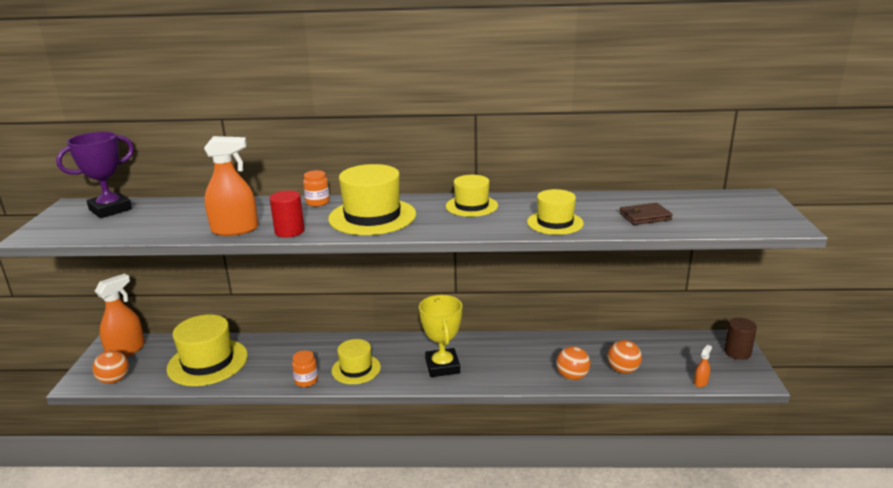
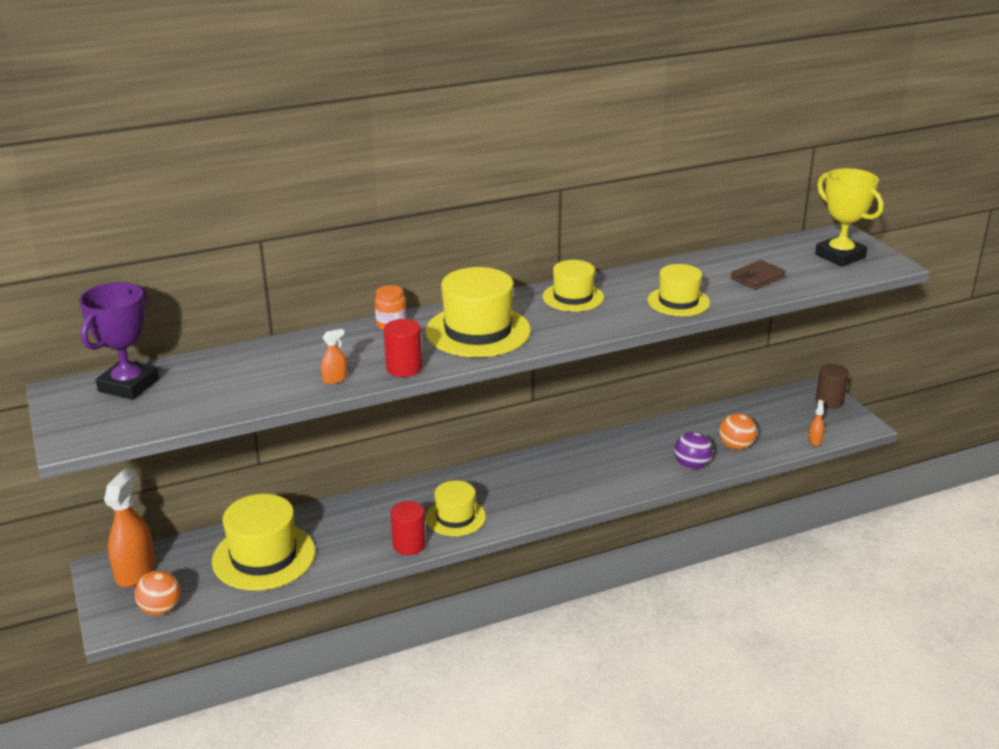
camera: 25 degrees left, 5 degrees up
(235, 230) = (335, 379): orange spray bottle -> orange spray bottle, size x0.45
(306, 380) = (409, 545): orange jar -> red cylinder
(442, 366) = (550, 489): yellow trophy -> yellow trophy (840, 256)
(572, 376) = (691, 466): orange ball -> purple ball

